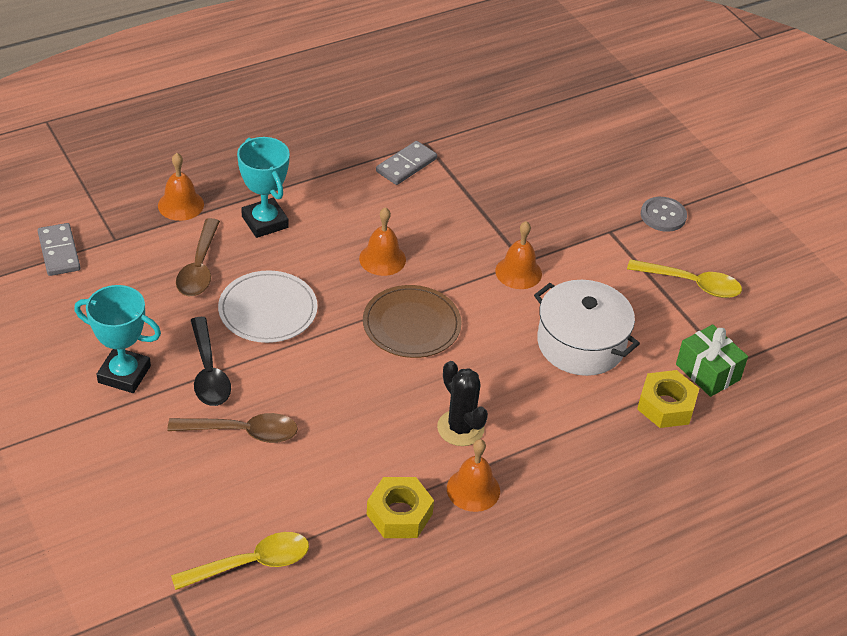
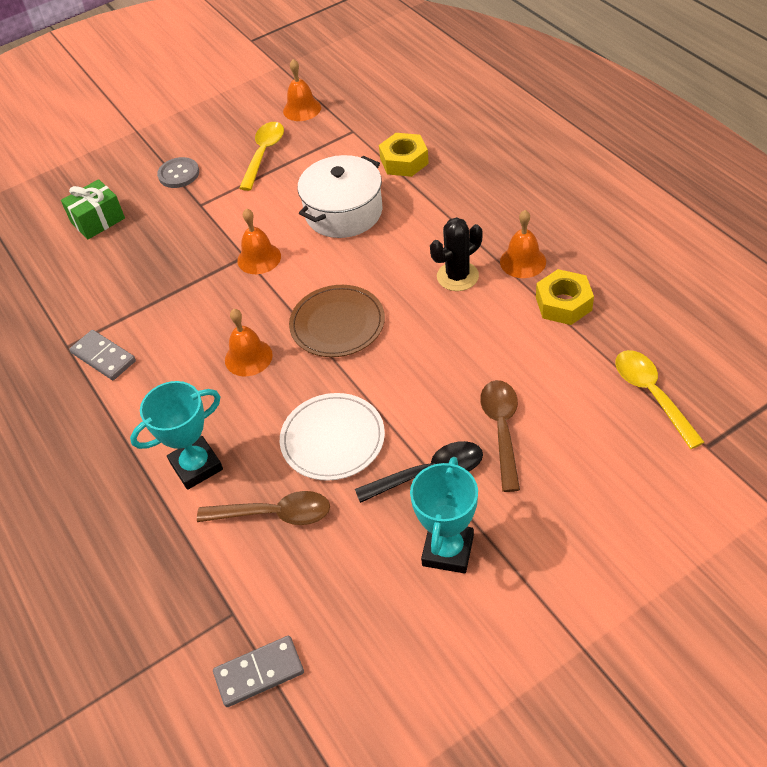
camera: 85 degrees left, 5 degrees up
(181, 205) = (168, 555): orange bell -> orange bell (302, 109)
(708, 372) = (363, 141): green gift -> green gift (98, 220)

